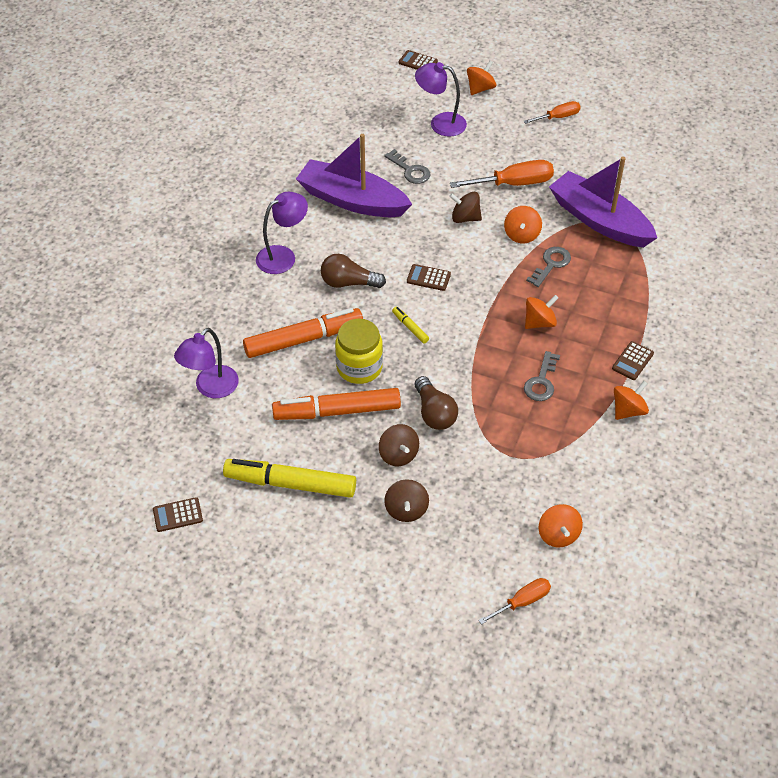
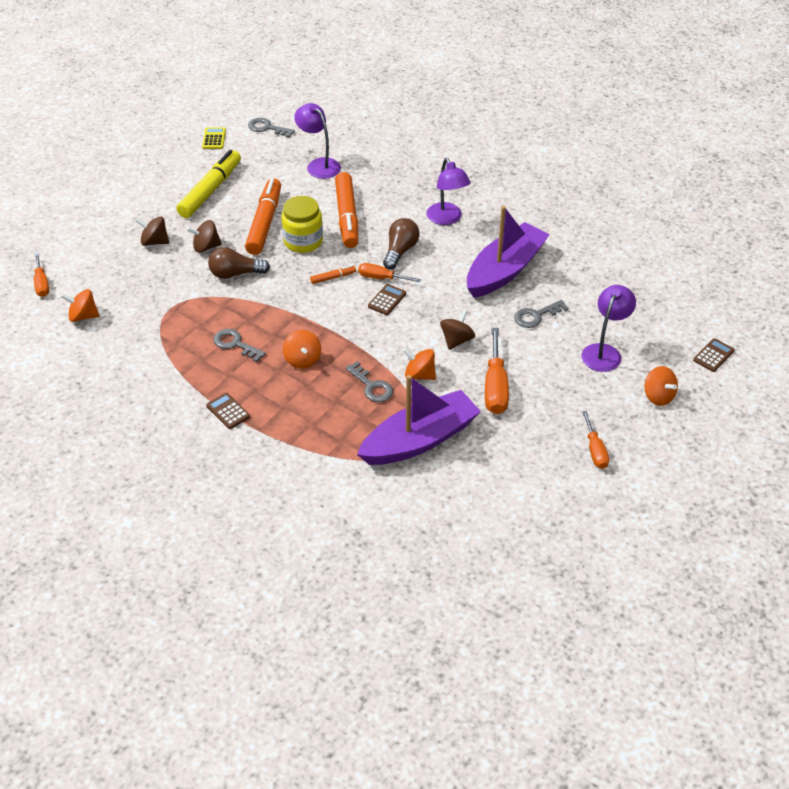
camera: 105 degrees right, 5 degrees down
(141, 462) = (267, 128): none -> grey key
(178, 515) = (214, 139): brown calculator -> yellow calculator
(397, 289) = (381, 278): none -> orange screwdriver
(410, 327) = (333, 277): yellow marker -> orange marker
(628, 410) = (175, 392): orange spinning top -> none

